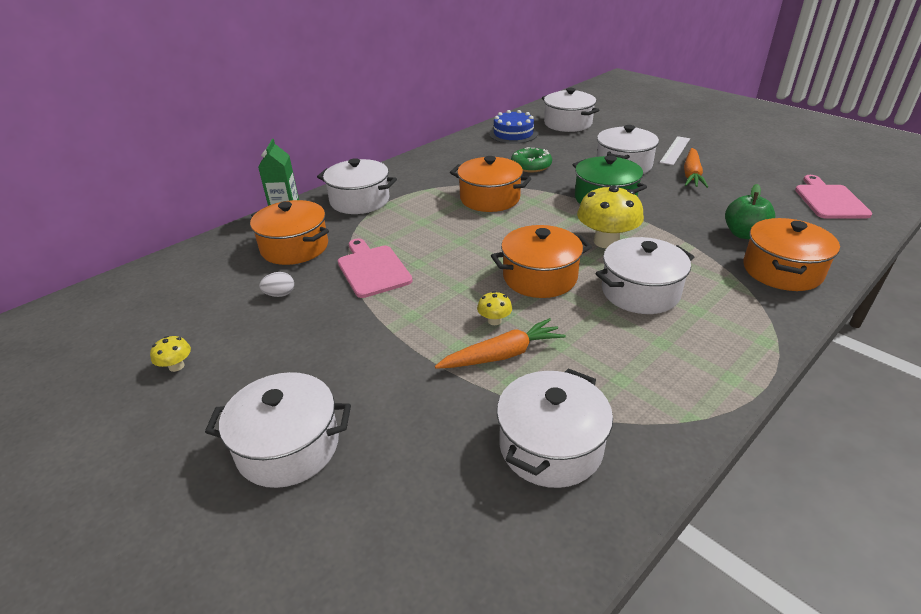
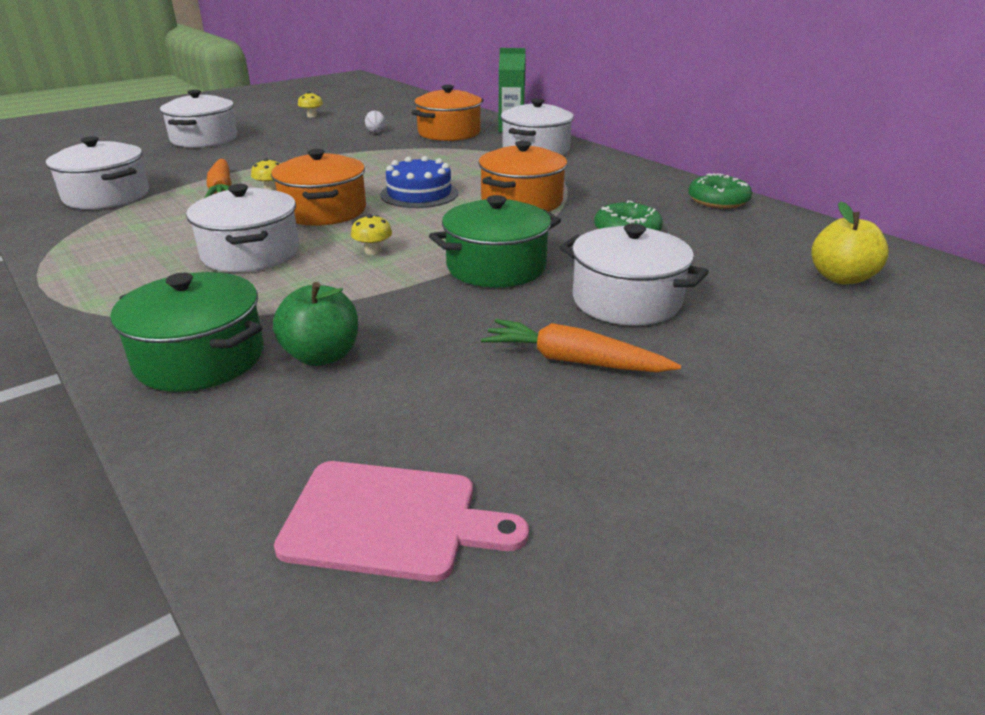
camera: 95 degrees right, 5 degrees down
(372, 269) = (392, 154): pink cutting board -> none
(470, 142) = (718, 200): none -> green donut
(513, 134) = (764, 229): blue cake -> blue cake (419, 194)
(568, 123) = (841, 278): white pot -> yellow apple
(606, 241) = (373, 251): yellow mushroom -> yellow mushroom, size x0.46
(675, 150) = (708, 370): white ruler -> none
(782, 270) = (200, 358): orange pot -> green pot

